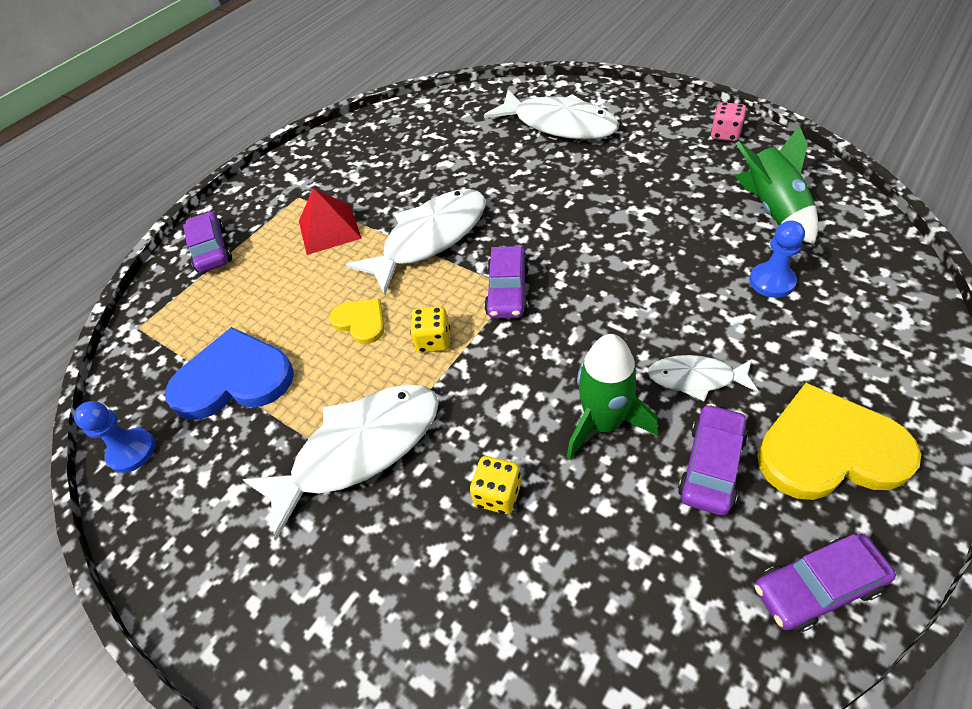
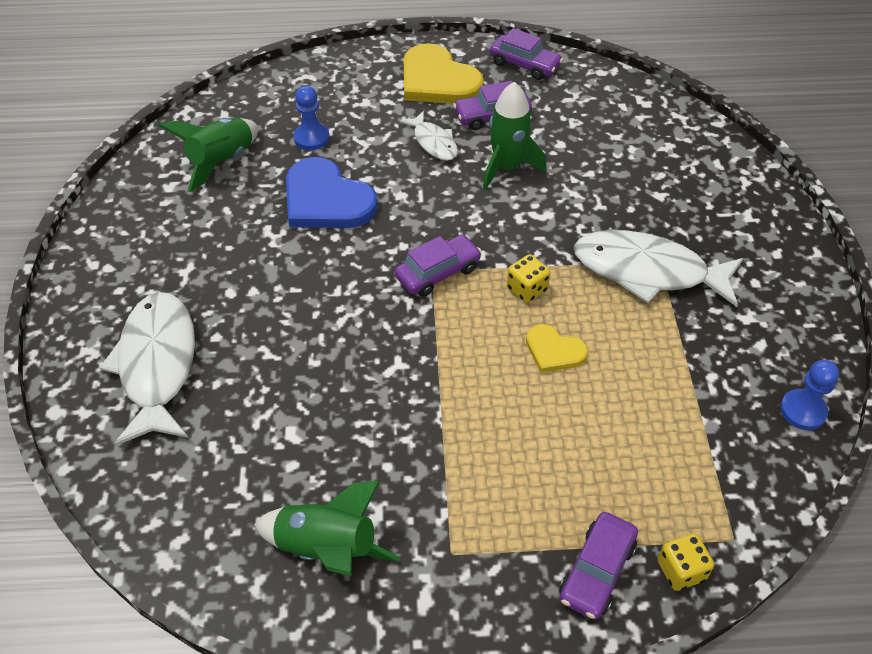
camera: 135 degrees left, 0 degrees up
(233, 379) = (687, 398): blue heart -> blue heart (326, 200)
(329, 229) = (474, 470): red pyramid -> none
(359, 153) = (327, 549): none -> green rocket
(361, 322) = (554, 351): yellow heart -> yellow heart turned 60 degrees counterclockwise
(430, 239) = (420, 367): white fish -> none
(498, 494) = (601, 188): yellow dice -> yellow dice (681, 570)
(725, 134) = (115, 224): pink dice -> none

